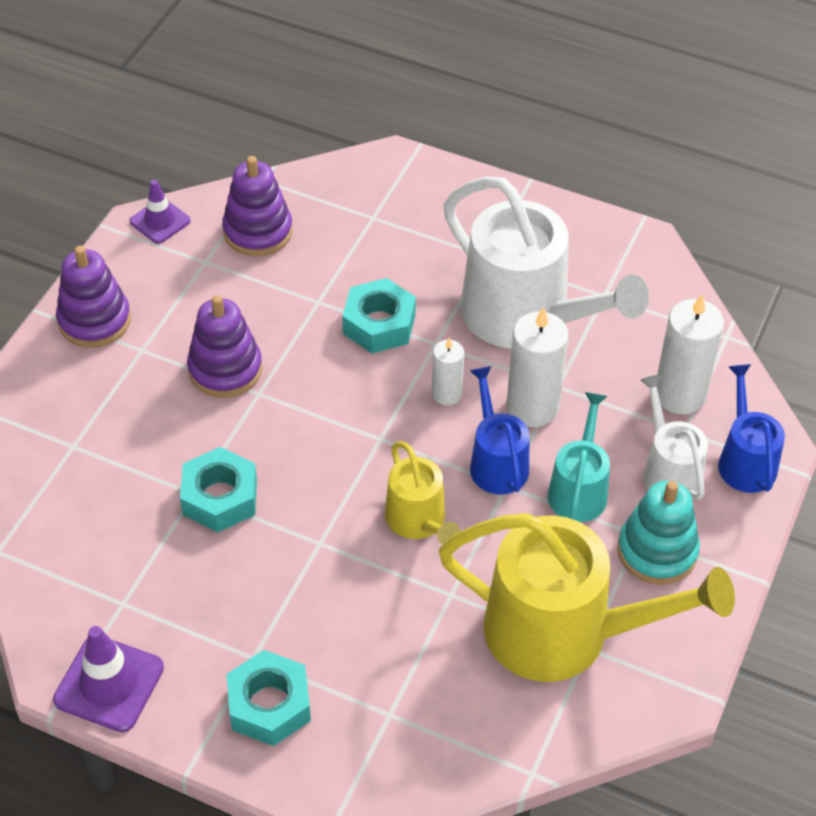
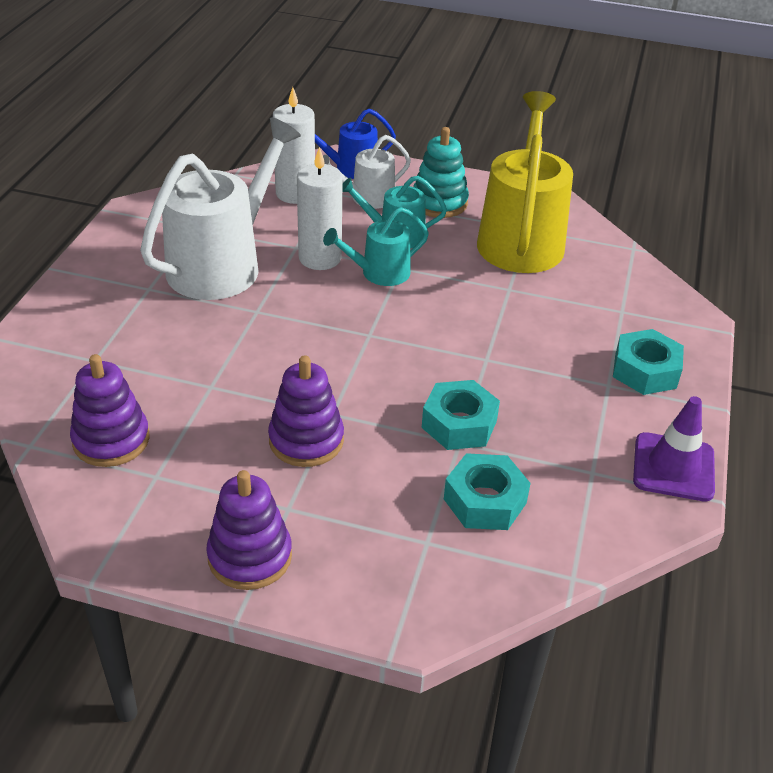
camera: 100 degrees left, 10 degrees down
(160, 221) = (90, 524): purple traffic cone -> none
(379, 324) = (237, 345): turquoise nut -> turquoise nut (485, 501)
(418, 521) = (447, 308): yellow watering can -> none
(446, 394) = (314, 301): white candle -> none
(496, 462) = (379, 273): blue watering can -> turquoise watering can

